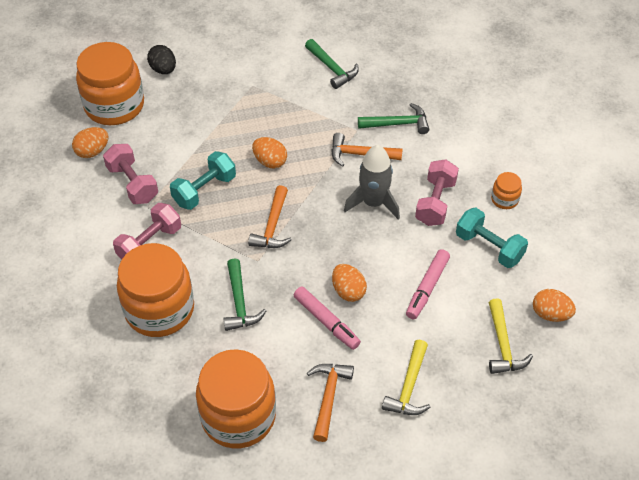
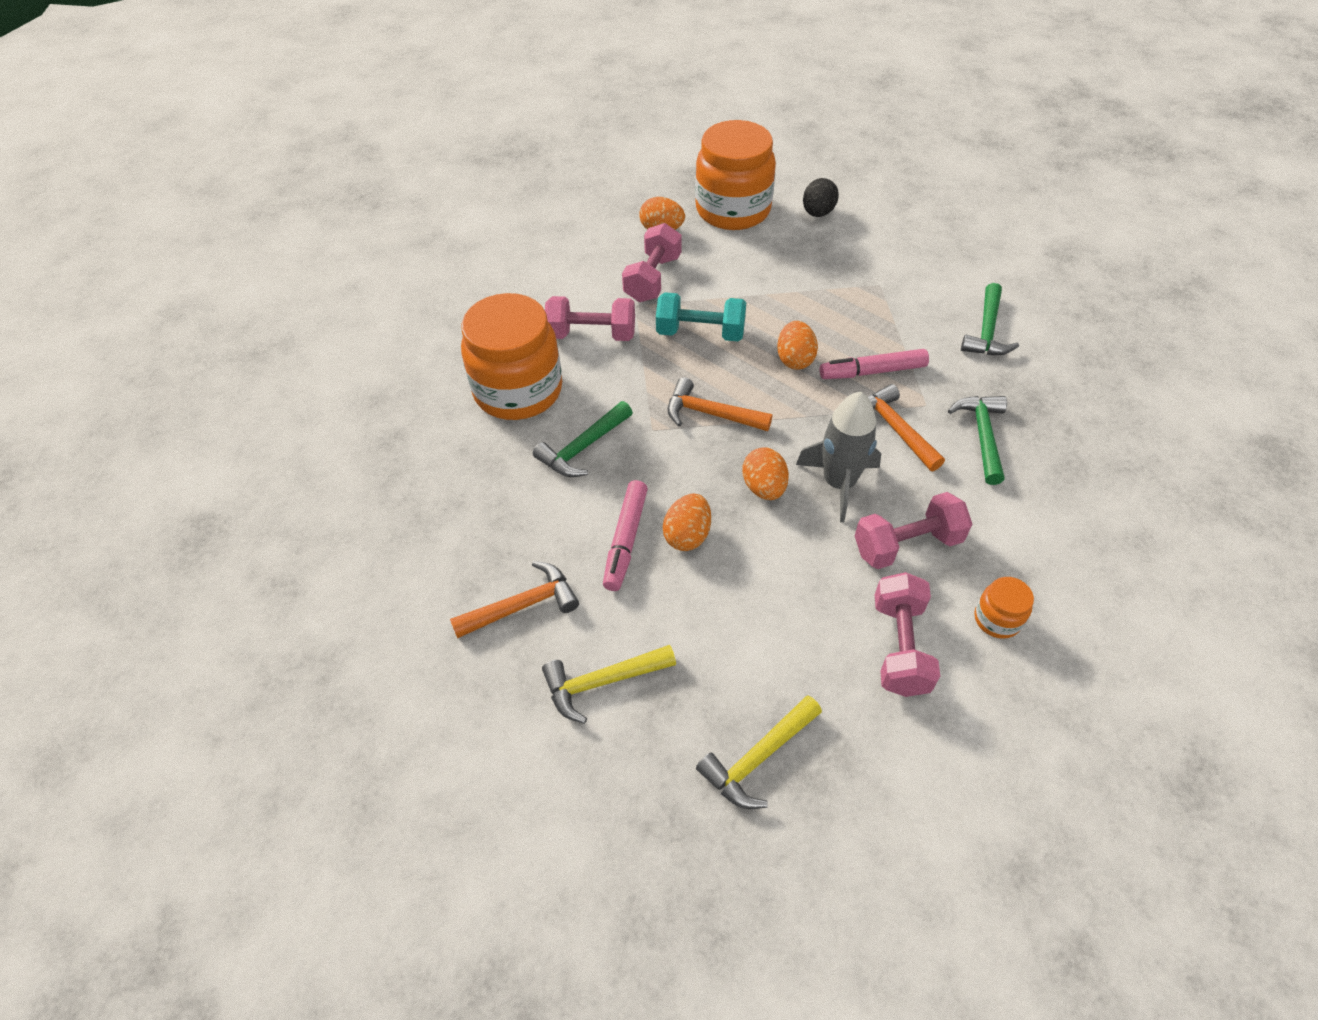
camera: 55 degrees right, 0 degrees up
(238, 416) = (435, 536): orange jar -> none
(272, 226) = (710, 414): orange hammer -> orange hammer turned 45 degrees clockwise
(397, 124) = (982, 436): green hammer -> green hammer turned 135 degrees counterclockwise
(427, 288) = (767, 614): pink marker -> pink marker (872, 371)
(489, 247) = (899, 647): turquoise dumbbell -> pink dumbbell
(550, 314) = (864, 792): orange egg -> orange egg (764, 488)

